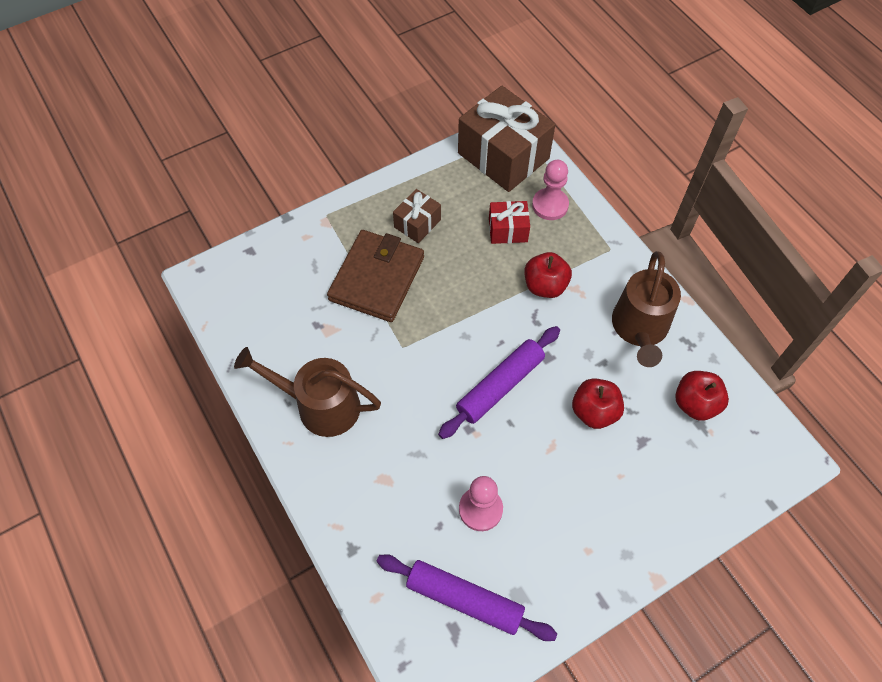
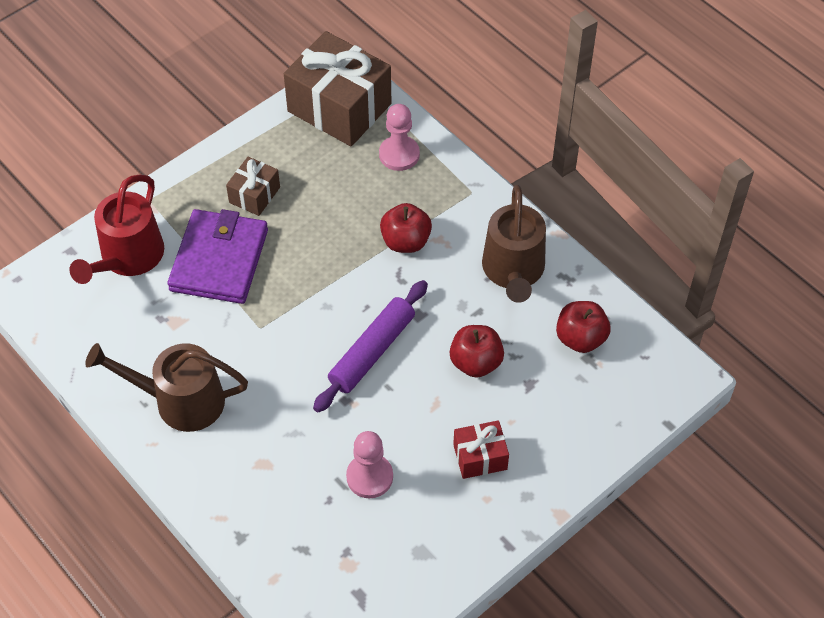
camera: 10 degrees left, 5 degrees down
(298, 264) = (128, 257): none -> red watering can
(377, 278) = (219, 260): brown wallet -> purple wallet
(464, 599) = (366, 565): purple rolling pin -> none
(508, 230) = (356, 188): red gift -> red gift (480, 457)

